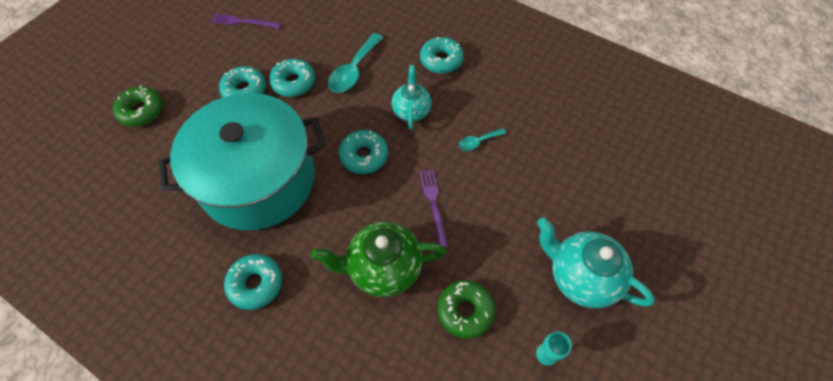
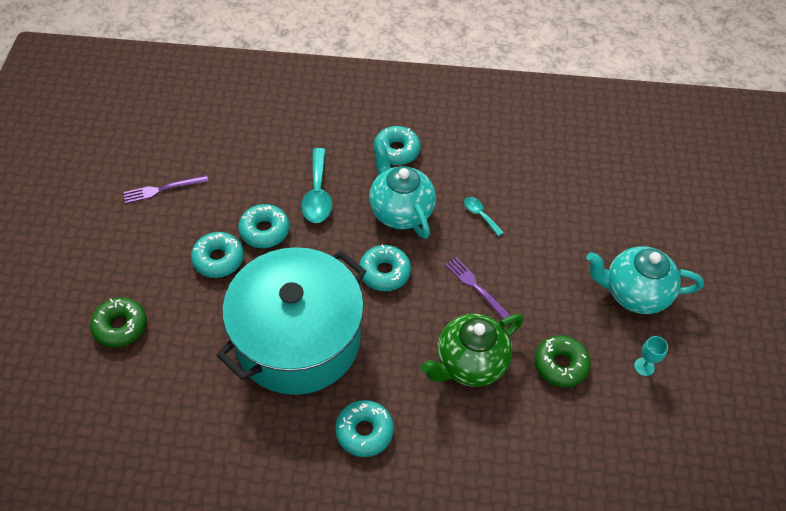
camera: 30 degrees left, 5 degrees down
(411, 110) = (400, 211): turquoise teapot -> turquoise teapot, size x1.57
(478, 142) = (480, 215): turquoise spoon -> turquoise spoon turned 105 degrees clockwise

